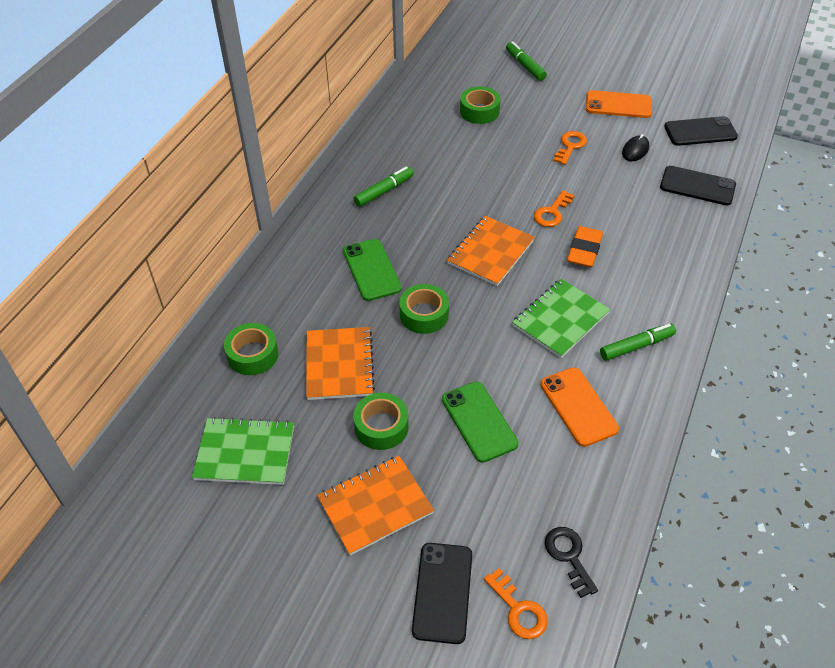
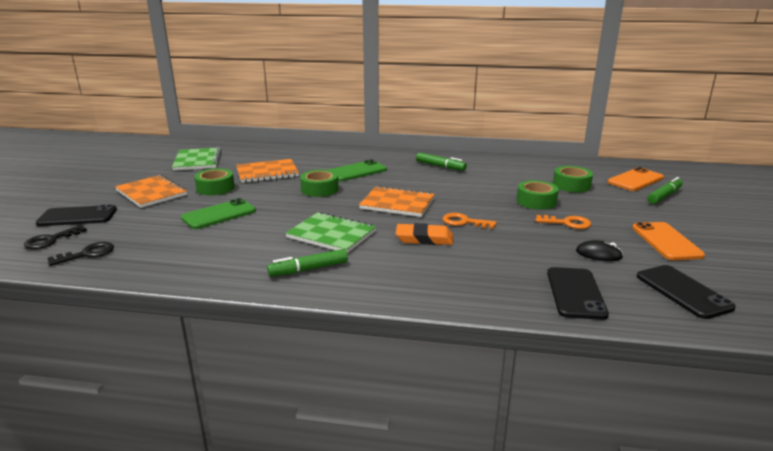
camera: 75 degrees right, 25 degrees down
(252, 355) = (272, 153): green tape -> green tape (536, 201)
(518, 610) = (51, 240): orange key -> black key
(578, 406) = (234, 248): orange phone -> orange phone (635, 180)
(636, 346) = (309, 269): green marker -> green marker turned 105 degrees clockwise

